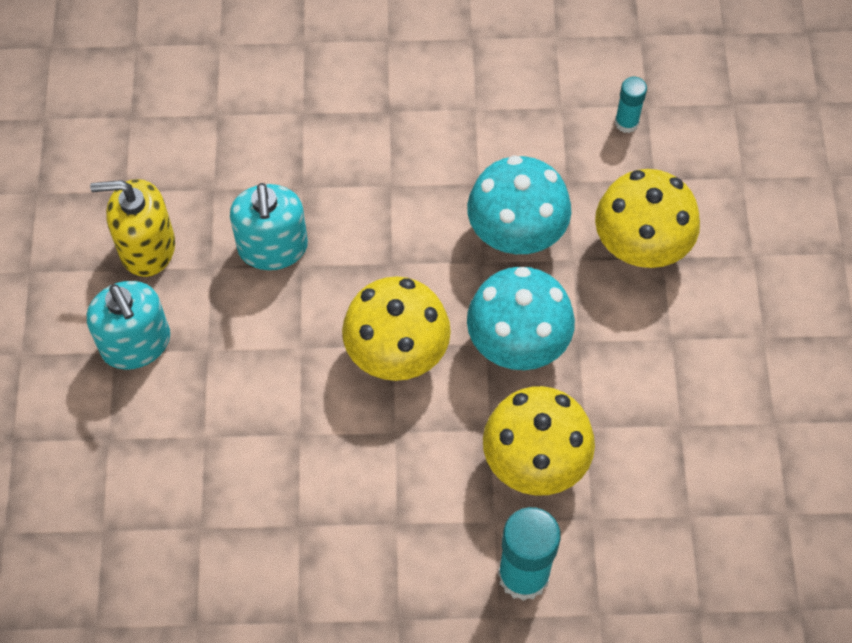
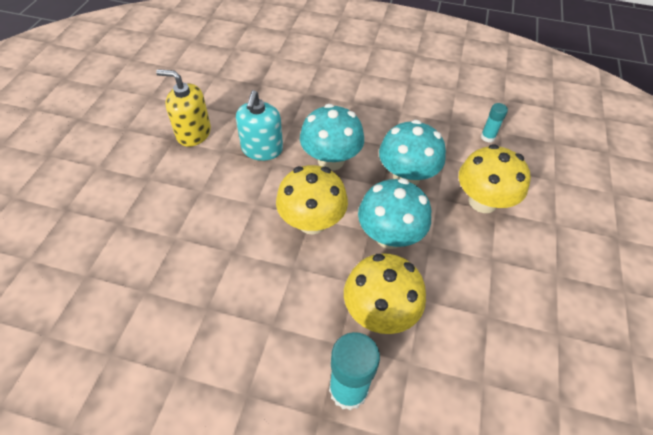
camera: 15 degrees right, 10 degrees down
(136, 343) = (162, 177): turquoise soap dispenser -> none
(390, 237) = (331, 160): none -> turquoise mushroom

